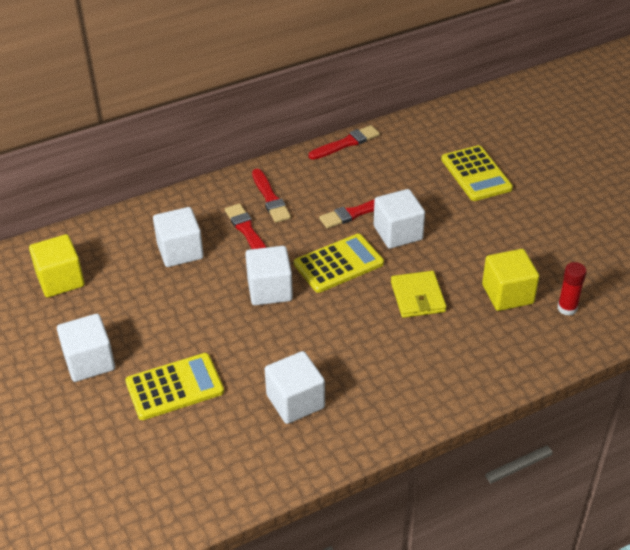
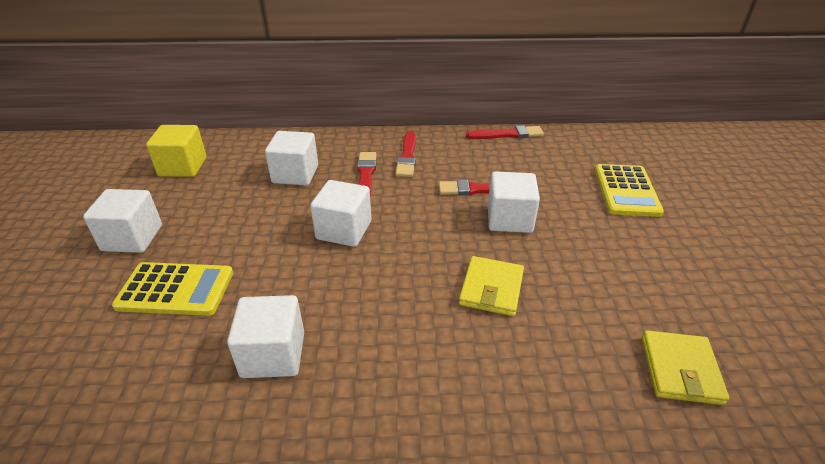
camera: 25 degrees right, 5 degrees down
(338, 264) = (429, 228): yellow calculator -> none
(507, 294) = (604, 323): yellow cube -> none
(567, 308) = (680, 370): red glue stick -> yellow wallet

